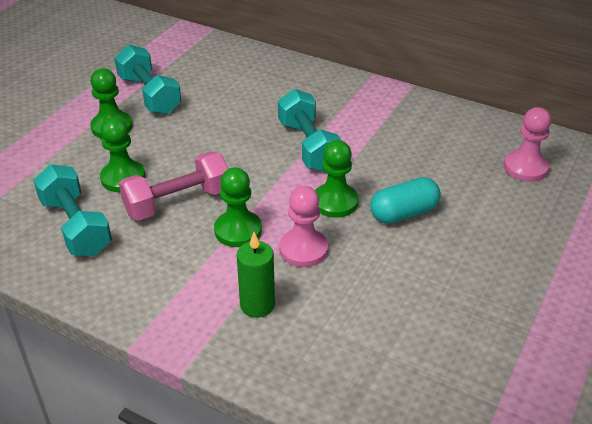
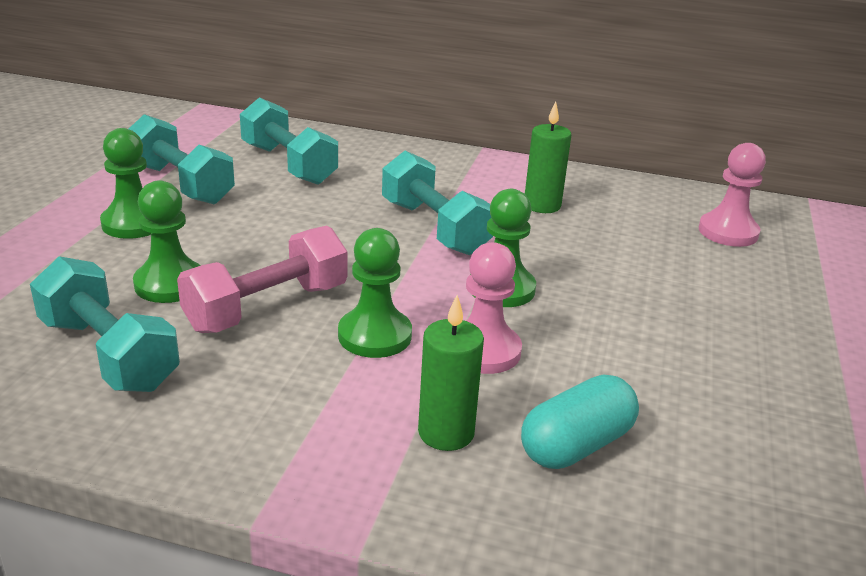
camera: 15 degrees left, 10 degrees down
(226, 82) = (289, 164): none -> turquoise dumbbell
(394, 132) = (542, 205): none -> green candle
(404, 213) = (602, 294): turquoise capsule -> turquoise capsule (576, 445)

